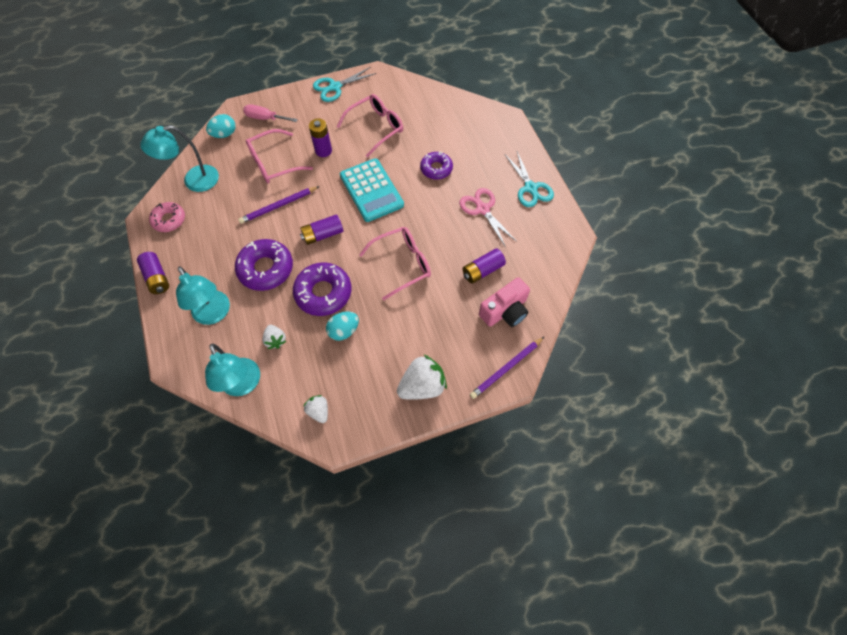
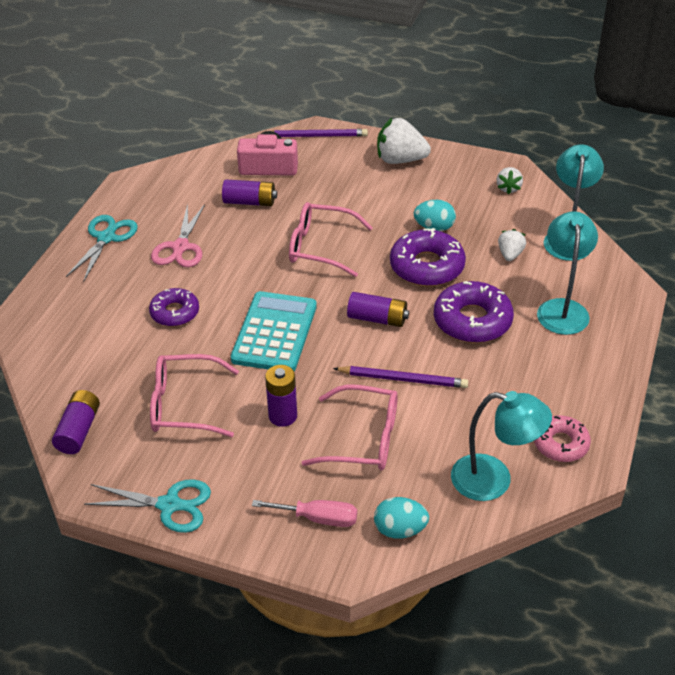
camera: 140 degrees left, 20 degrees down
(157, 277) = (612, 381): purple battery -> purple battery (79, 430)
(265, 118) = (318, 518): pink screwdriver -> pink screwdriver turned 45 degrees counterclockwise

